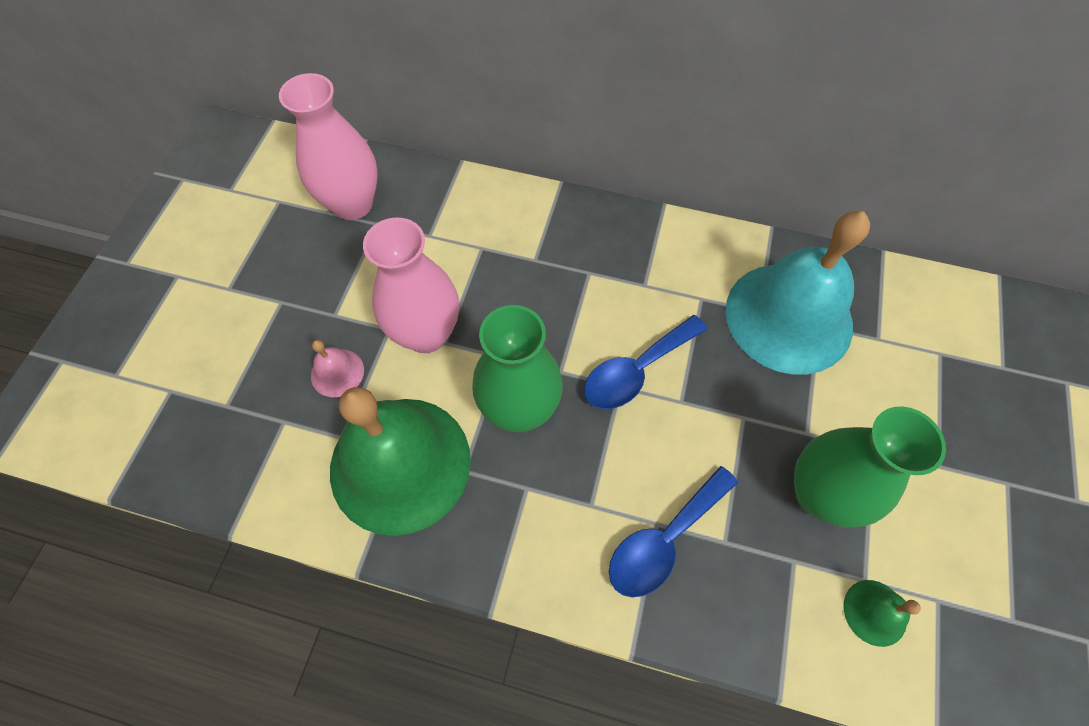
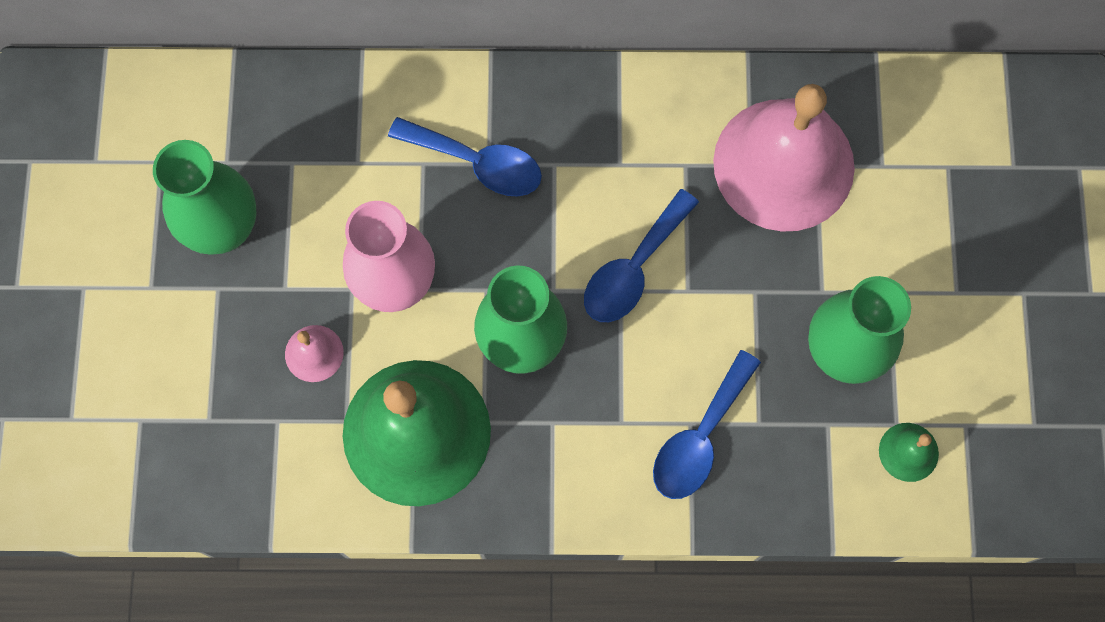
camera: 15 degrees left, 10 degrees up
(305, 259) = (224, 229): none -> green vase
(353, 204) = (252, 144): pink vase -> none
(525, 257) = (477, 163): none -> blue spoon
(788, 317) = (783, 164): turquoise bell -> pink bell

